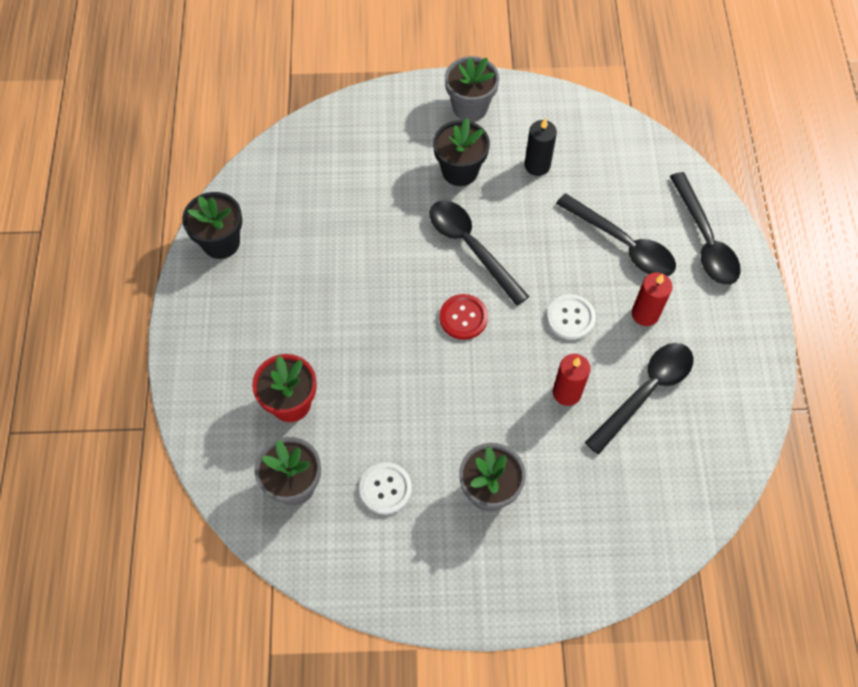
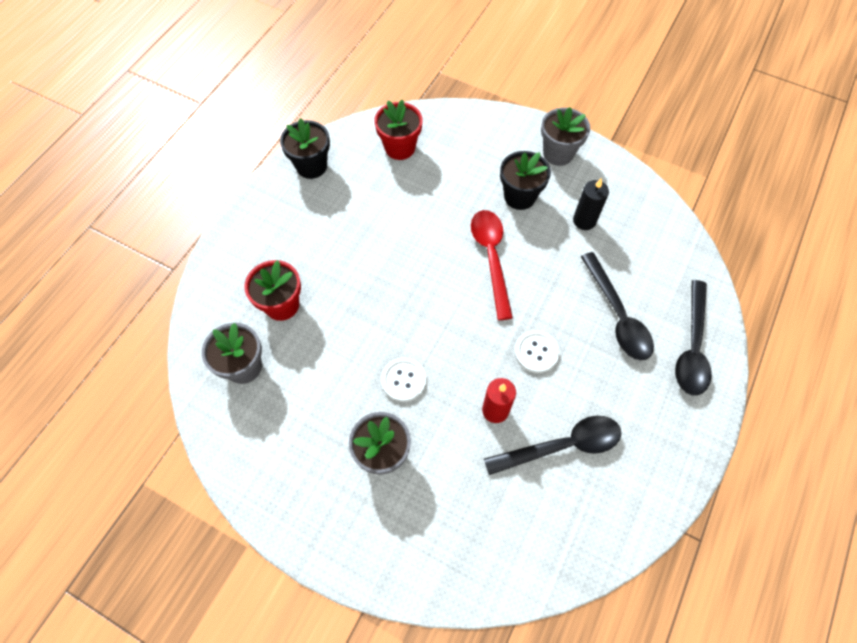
camera: 30 degrees right, 0 degrees up
(304, 177) = (400, 148): none -> red flower pot
(385, 489) = (306, 407): white button -> white button (403, 380)
(463, 317) = (450, 308): red button -> none
(471, 247) = (491, 258): black spoon -> red spoon
(645, 314) = (601, 381): red candle -> none

